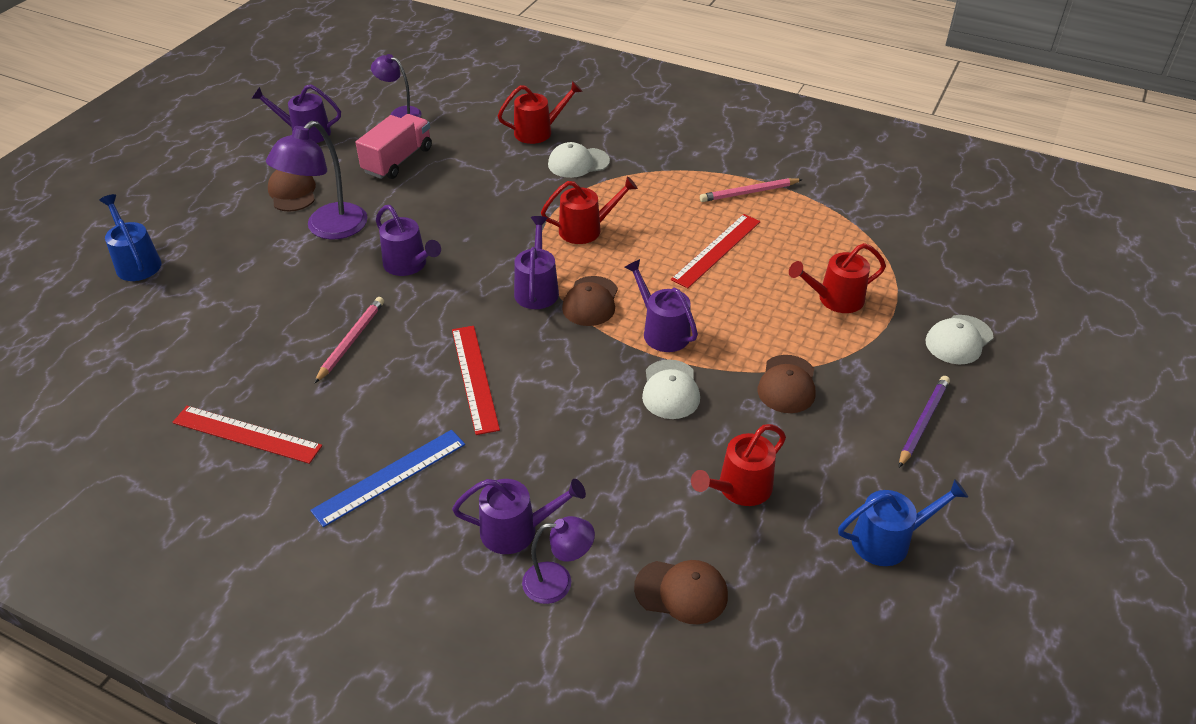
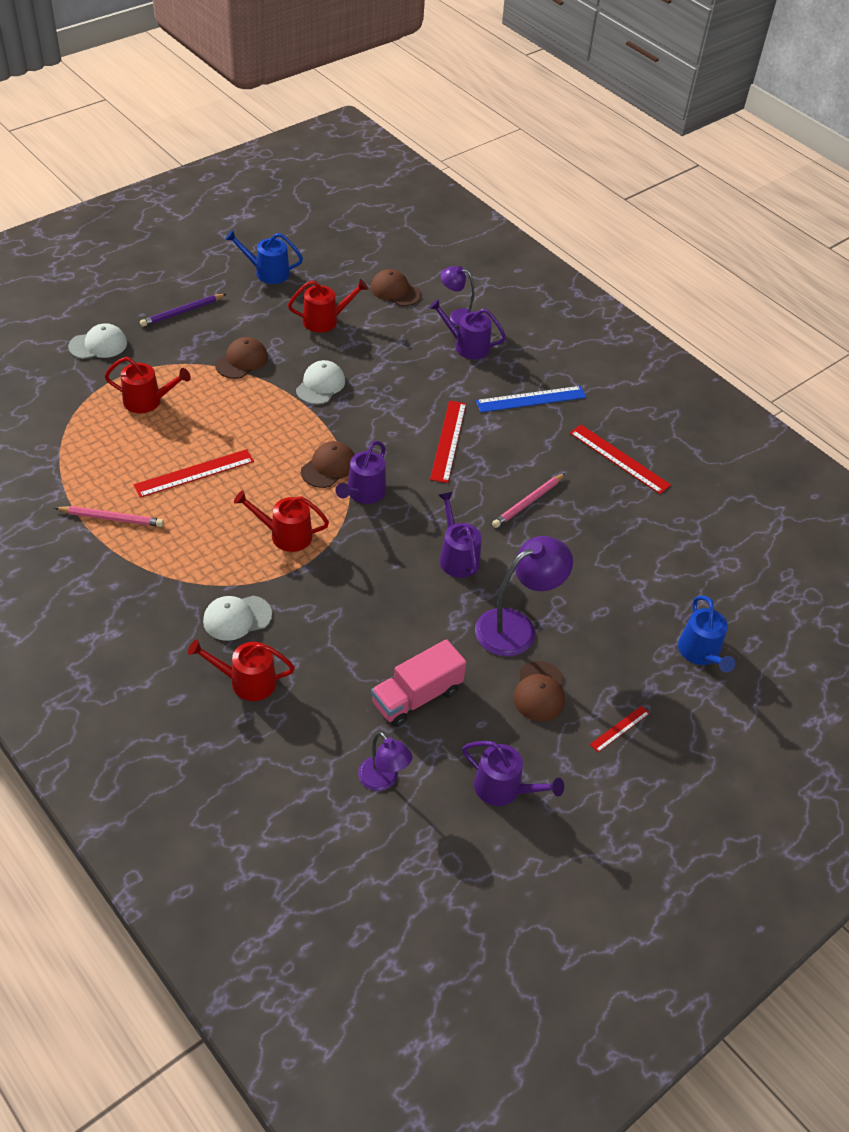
camera: 160 degrees left, 5 degrees up
(214, 189) = (620, 728): none -> red ruler
(578, 163) = (237, 618): white cap -> white cap turned 150 degrees clockwise
(662, 331) = (293, 425): purple watering can -> none

